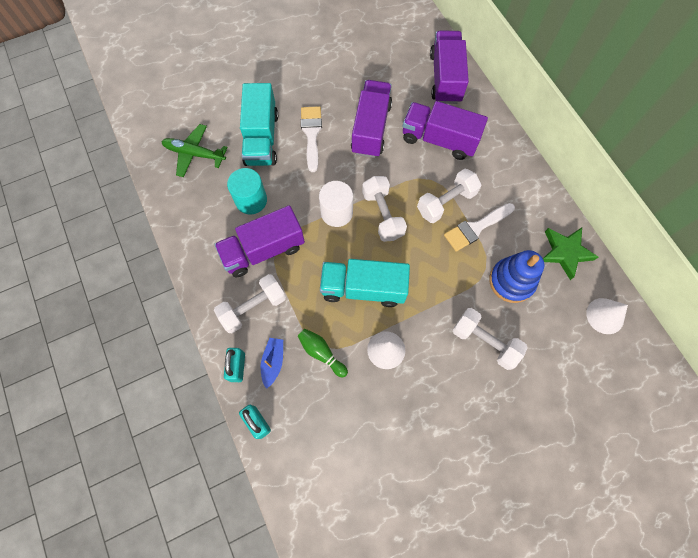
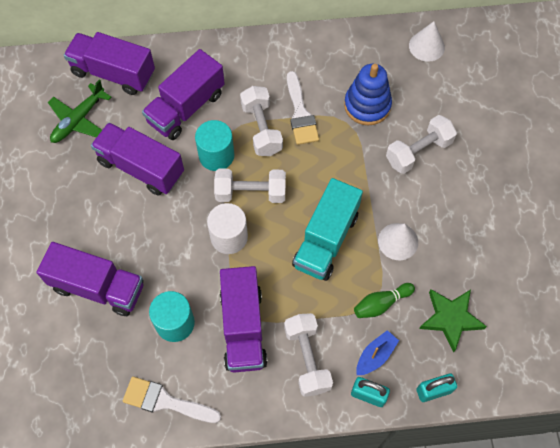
camera: 70 degrees left, 5 degrees down
(195, 154) = (82, 371): green plane -> green plane (79, 119)
(262, 138) = (98, 287): turquoise truck -> purple truck
(273, 362) = (375, 355): blue boat -> blue boat turned 105 degrees clockwise
(311, 134) = (118, 231): white brush -> white brush (165, 401)
(405, 177) = (216, 155): none -> turquoise cylinder
(565, 252) = (355, 50): green star -> green star (450, 318)

